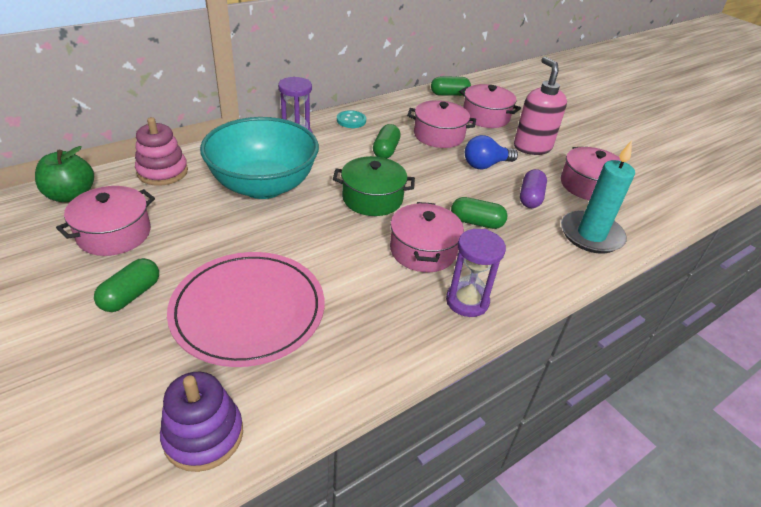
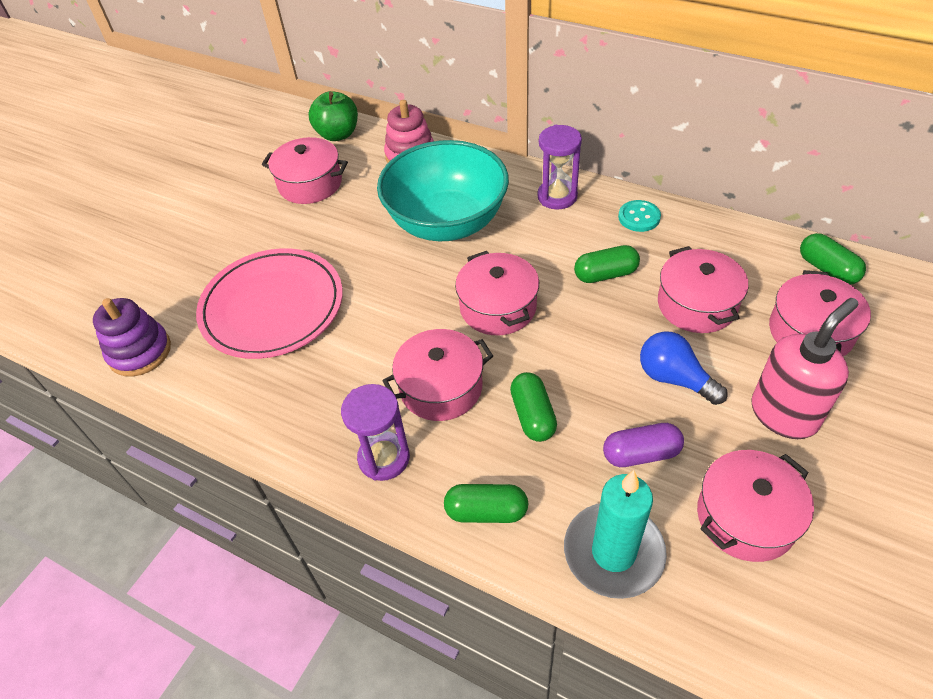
camera: 70 degrees right, 10 degrees up
(131, 295) = (249, 235): green capsule -> green capsule (486, 511)
(372, 198) = (498, 307): green pot -> pink pot

